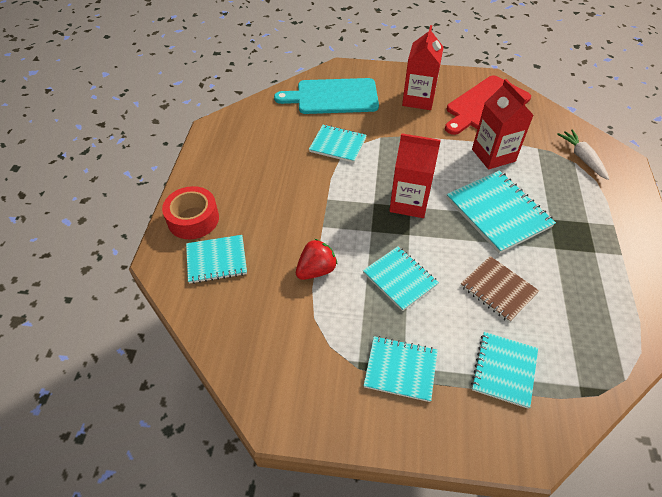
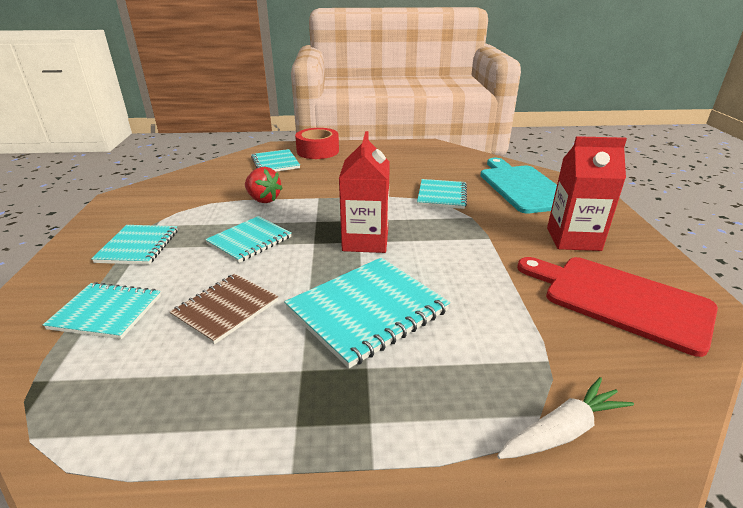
camera: 80 degrees right, 20 degrees down
(493, 155) = (494, 307): red carton -> none

